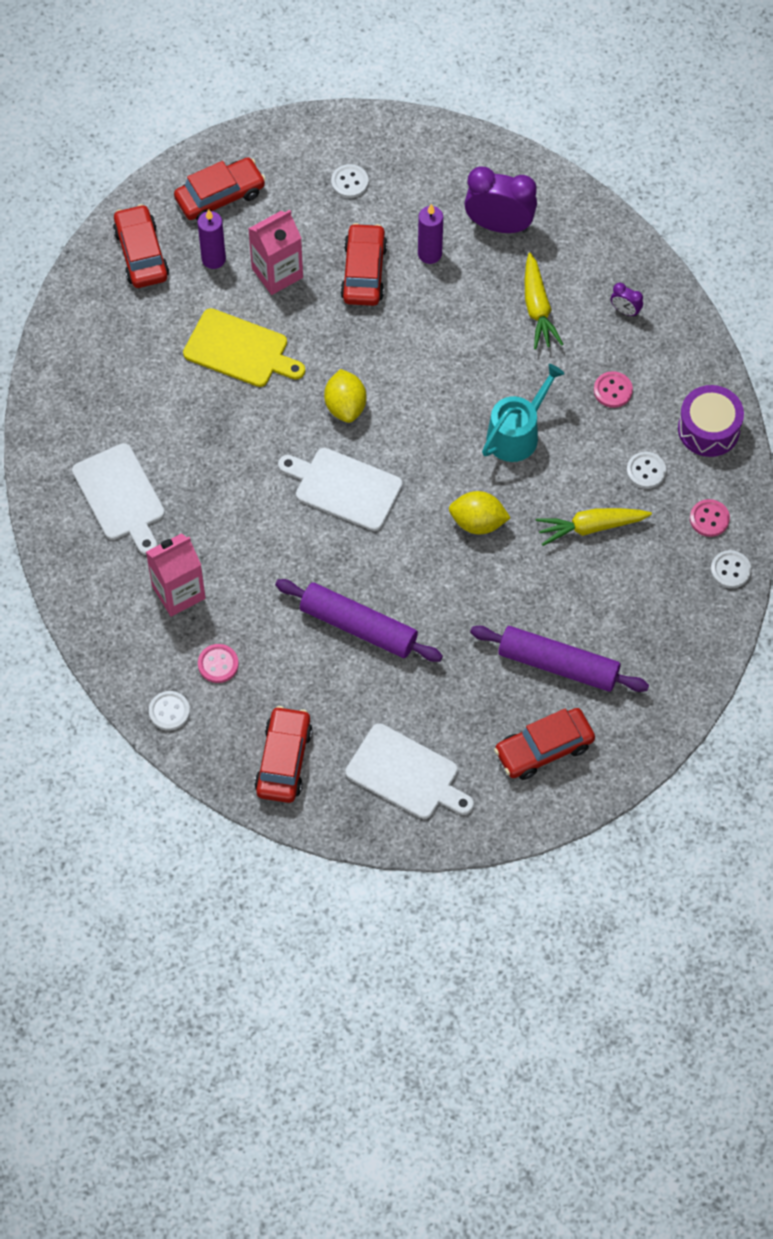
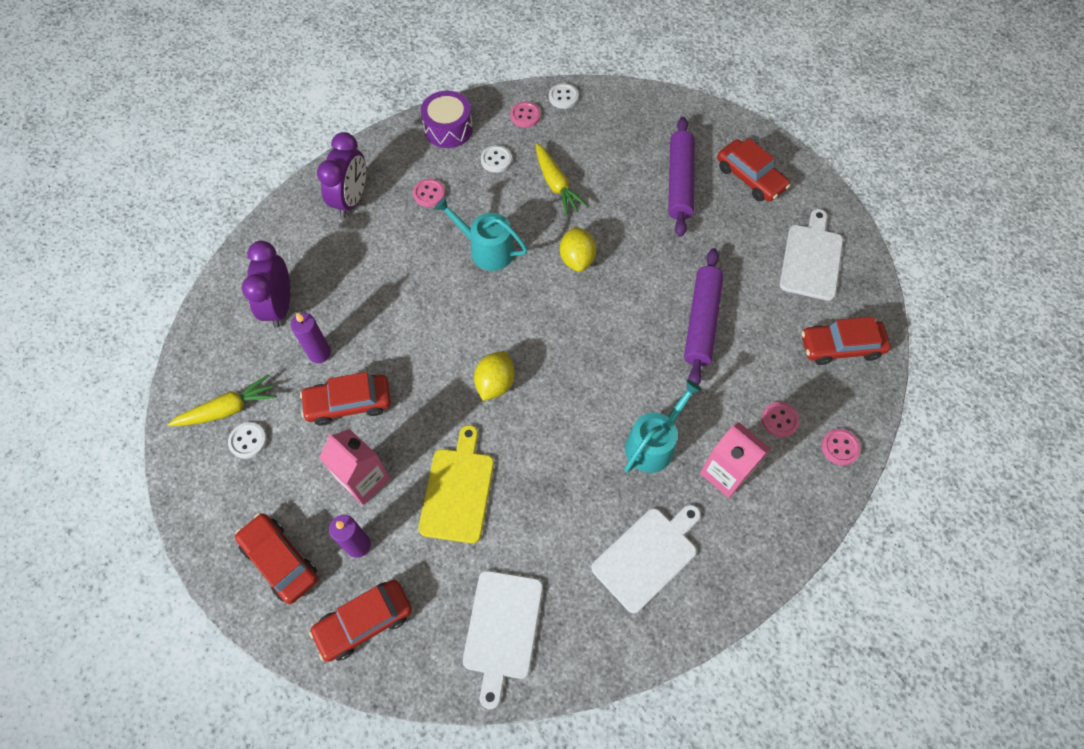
camera: 105 degrees left, 0 degrees up
(169, 711) = (840, 447): white button -> pink button
(231, 535) = (654, 443): none -> turquoise watering can
(344, 488) = (576, 364): white cutting board -> white cutting board (502, 629)
(345, 406) = (495, 383): yellow lemon -> yellow lemon turned 45 degrees counterclockwise
(537, 308) = (361, 260): yellow carrot -> yellow carrot (228, 409)
(625, 311) = (351, 199): purple clock -> purple clock, size x2.19

